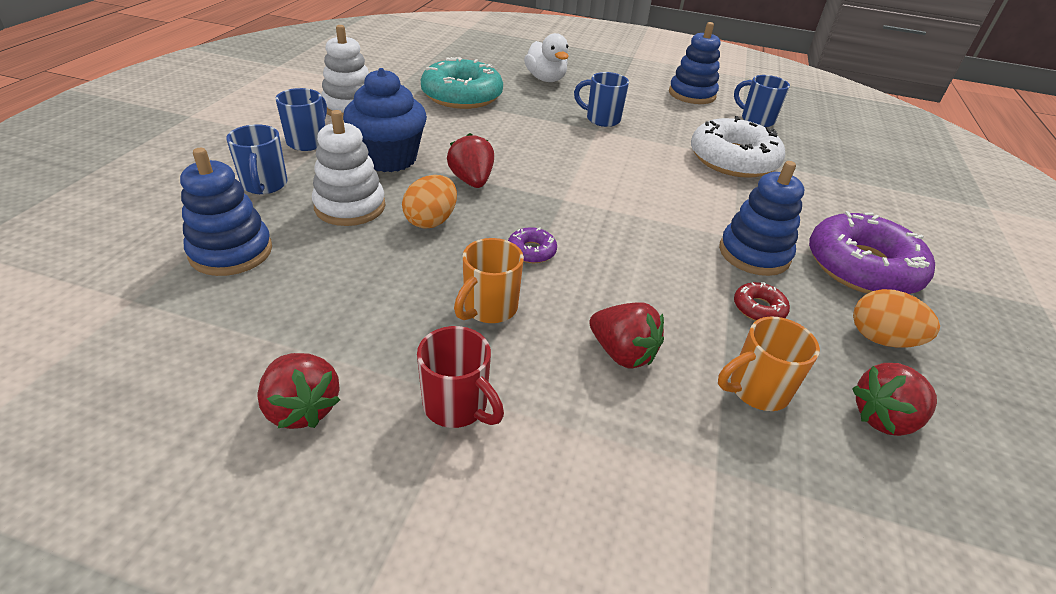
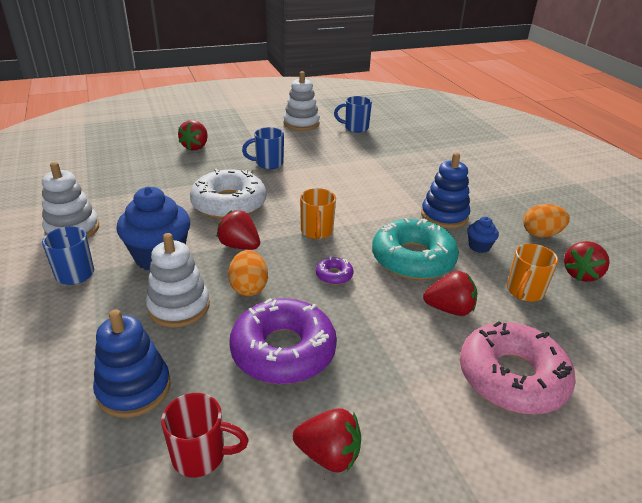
camera: 35 degrees left, 5 degrees down
(264, 185) = (87, 325): blue mug -> none
(457, 406) = (409, 392): red mug -> red mug (201, 455)
(462, 95) = (150, 183): turquoise donut -> turquoise donut (413, 259)
(489, 309) = (355, 325): orange mug -> orange mug (317, 232)
(545, 79) = (195, 147): white duck -> red strawberry
(603, 471) = (512, 377): none -> pink donut
(692, 94) = (301, 123): blue stacking toy -> white stacking toy
(733, 160) = (372, 160): white donut -> white donut (229, 203)
(758, 308) = (479, 246): red donut -> blue cupcake
(862, 267) = (496, 198): purple donut -> purple donut (283, 350)

